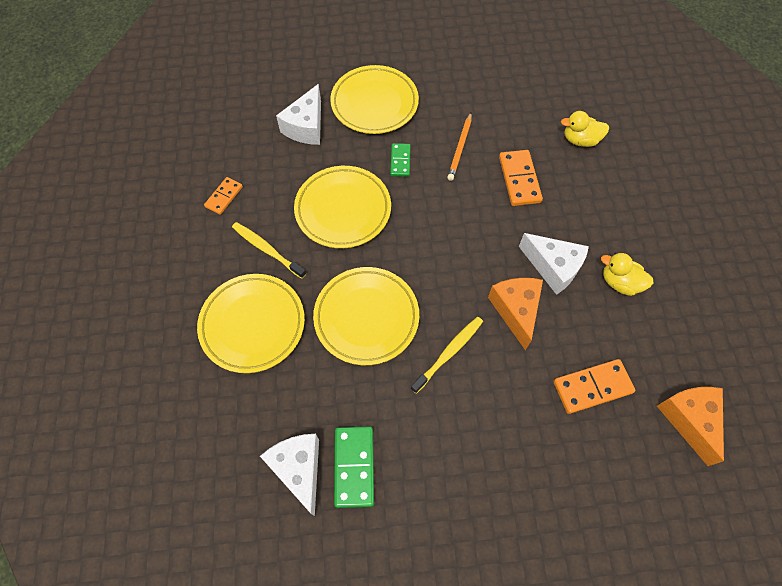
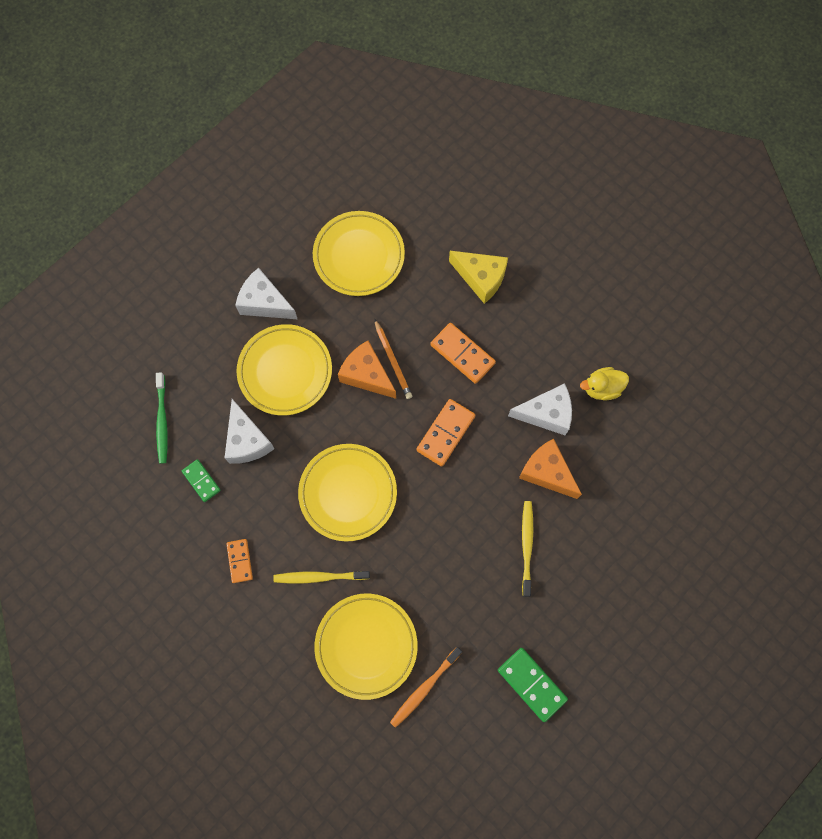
camera: 40 degrees left, 10 degrees up
(263, 78) = (162, 421): none -> green toothbrush
(264, 394) = (424, 689): none -> orange toothbrush
(299, 469) = (496, 719): white cheese -> white cheese (265, 303)
(366, 317) = (445, 568): yellow plate -> yellow plate (359, 256)
(400, 161) = (355, 411): green domino -> green domino (201, 481)
(580, 140) = (481, 278): yellow duck -> yellow cheese
(592, 387) = (642, 489): orange domino -> orange domino (445, 433)
(689, 419) = (719, 461): orange cheese -> orange cheese (366, 375)

